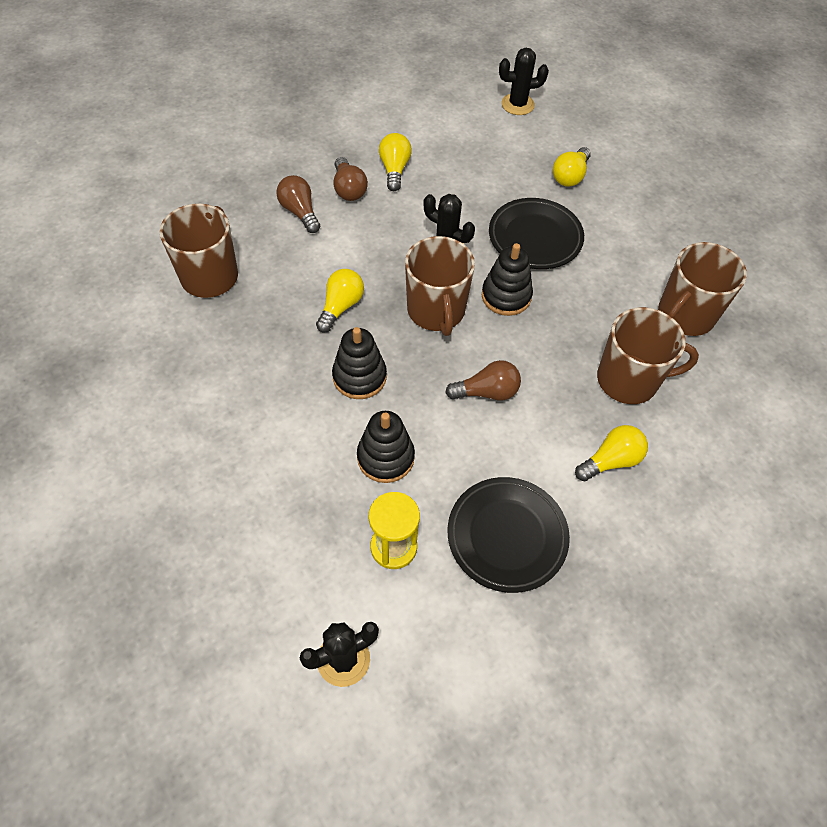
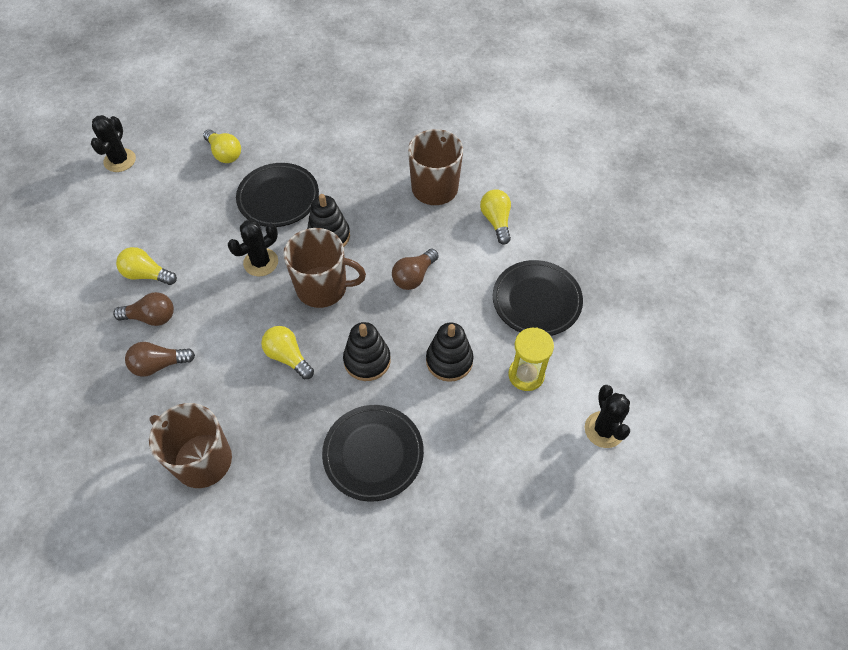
camera: 70 degrees left, 0 degrees up
(249, 414) = (373, 454): none -> black plate
(487, 392) = (414, 276): brown light bulb -> brown light bulb turned 150 degrees counterclockwise
(685, 315) = (393, 136): brown mug -> none

